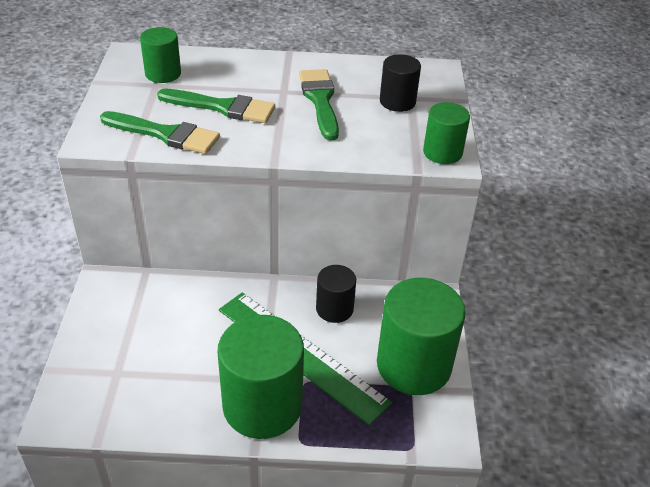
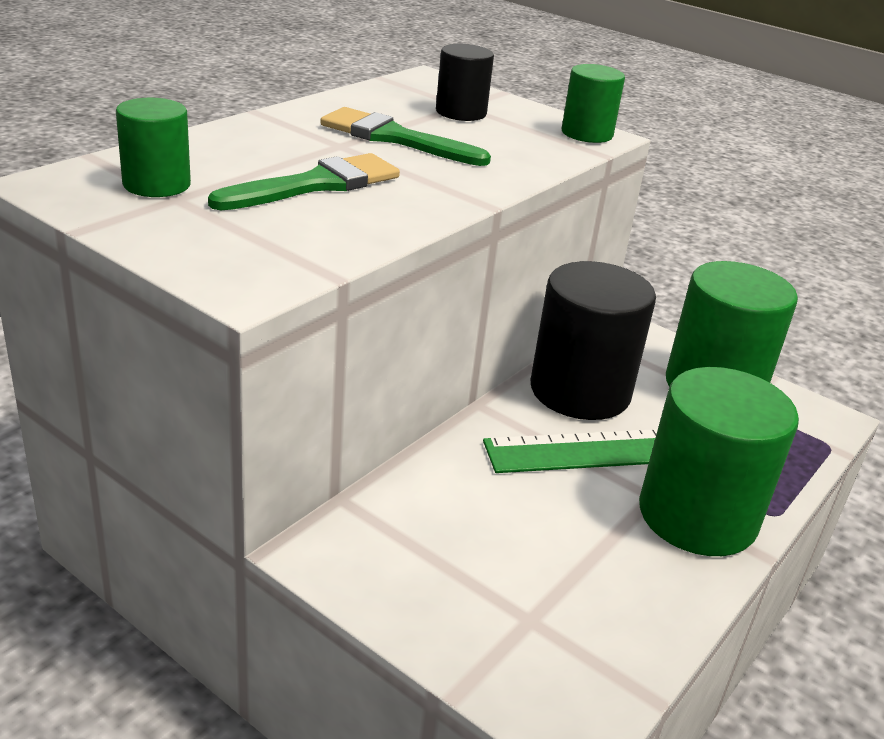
camera: 55 degrees left, 10 degrees down
(166, 134) = (321, 237): green brush -> none
(334, 309) = (580, 391): black cylinder -> black cylinder, size x1.87

